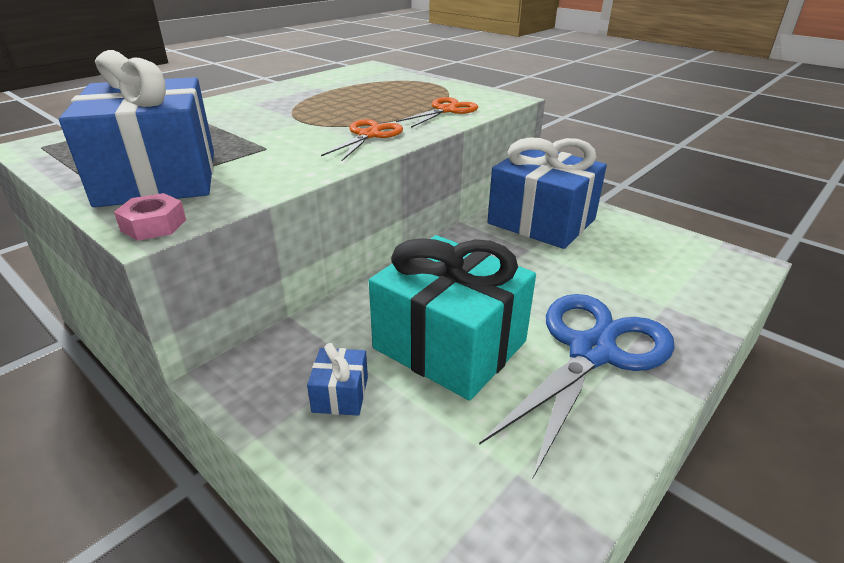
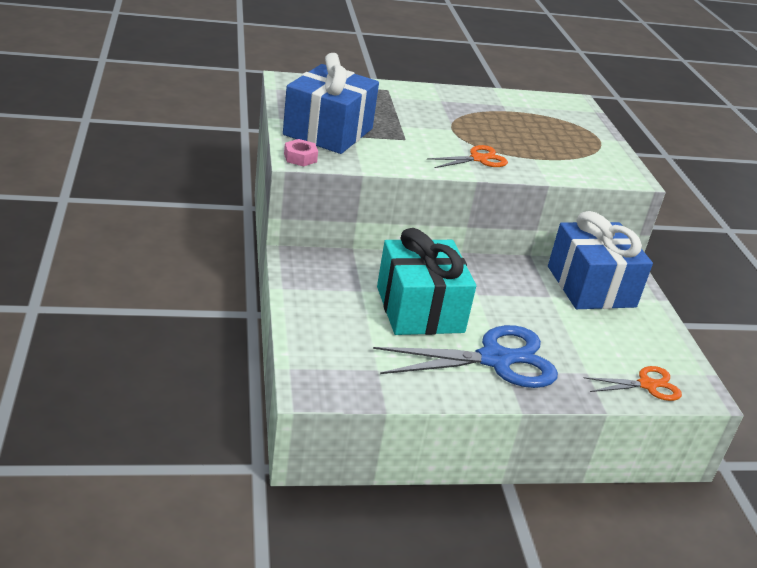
camera: 35 degrees right, 0 degrees up
(340, 394) = (337, 295): blue gift -> none
(446, 110) = (564, 165): orange scissors -> orange scissors (647, 385)

